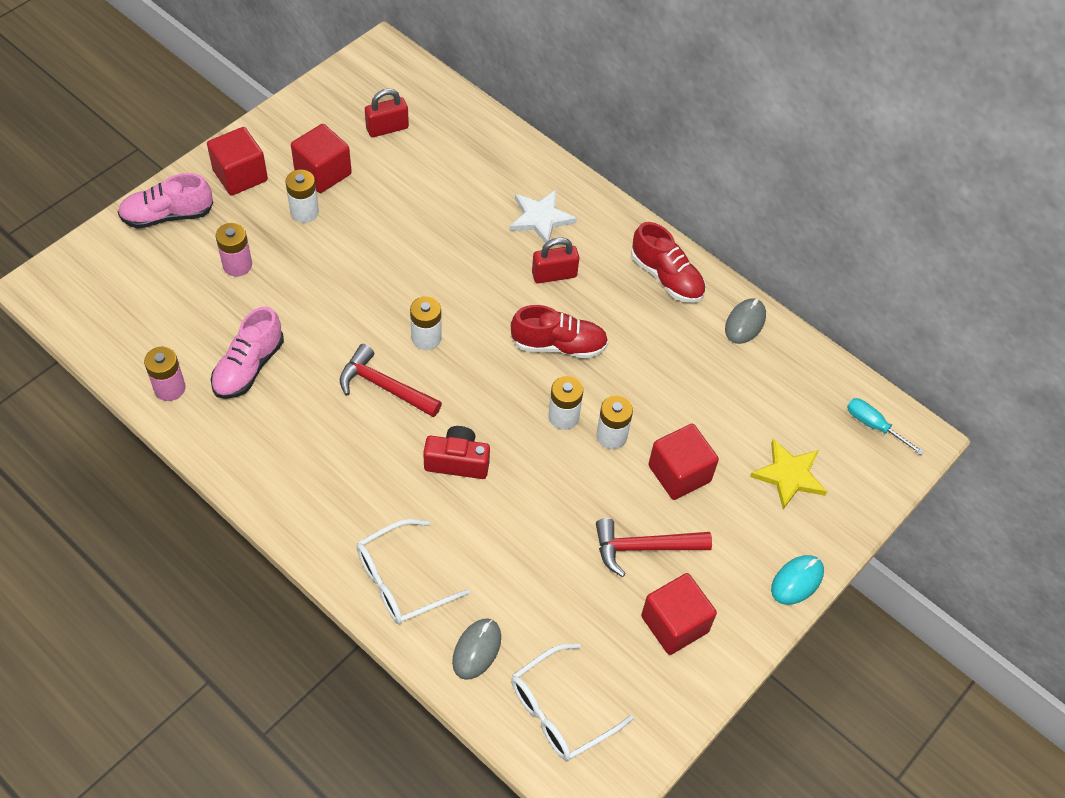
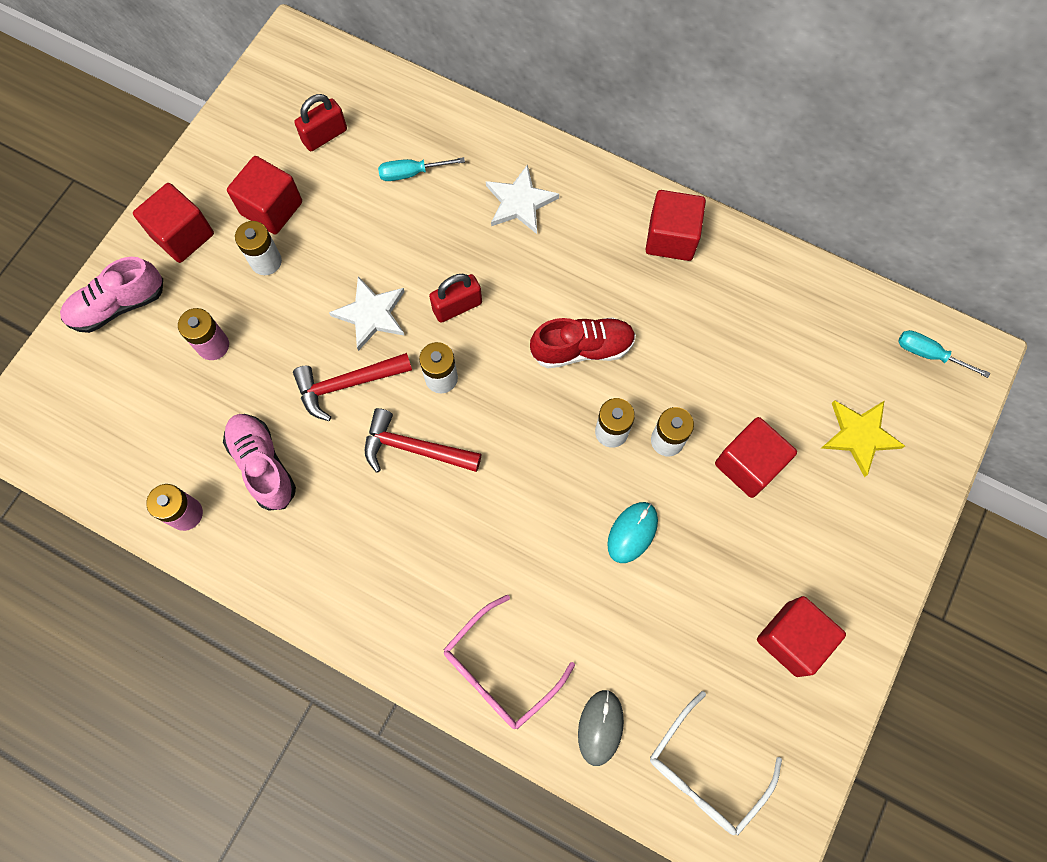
camera: 10 degrees left, 15 degrees up
(248, 367) = (263, 465): pink shoe -> pink shoe turned 135 degrees clockwise
(382, 274) = (371, 314): none -> white star
(401, 581) = (499, 671): white glasses -> pink glasses
(452, 174) = (411, 173): none -> turquoise screwdriver
(457, 461) = (517, 515): red camera -> none
(554, 275) = (553, 266): red padlock -> red padlock (457, 306)
(644, 547) = (737, 560): red hammer -> red hammer (347, 384)
(666, 277) = (671, 238): red shoe -> red cube
(745, 323) = (766, 270): grey mouse -> none
(797, 581) = (900, 554): turquoise mouse -> turquoise mouse (632, 532)

